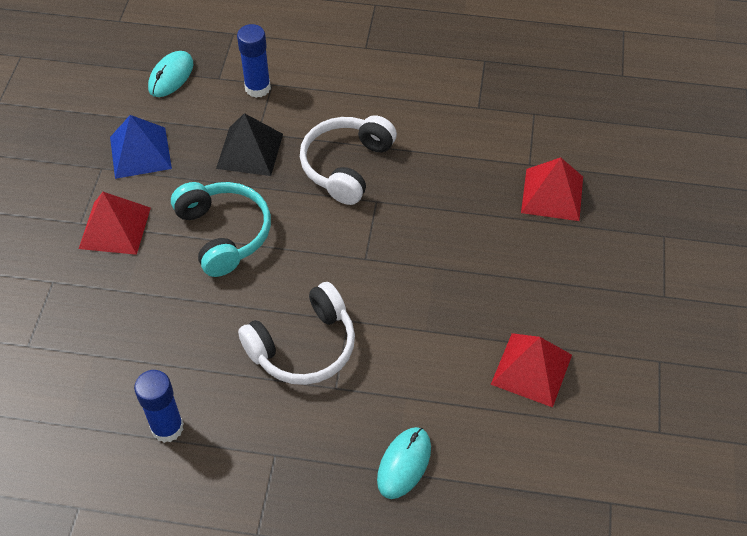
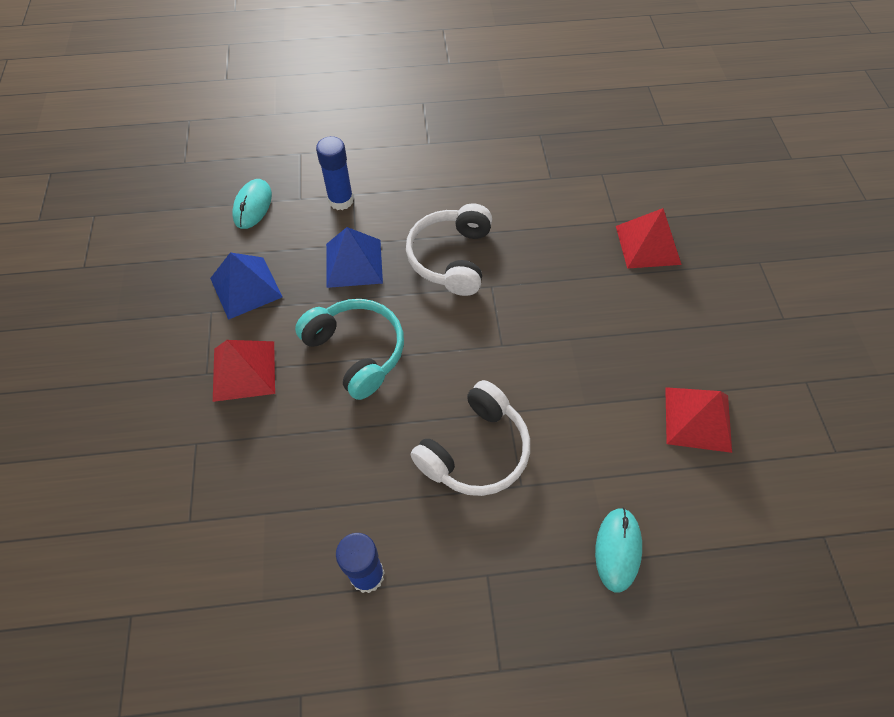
camera: 15 degrees left, 5 degrees up
(250, 151) = (354, 263): black pyramid -> blue pyramid

